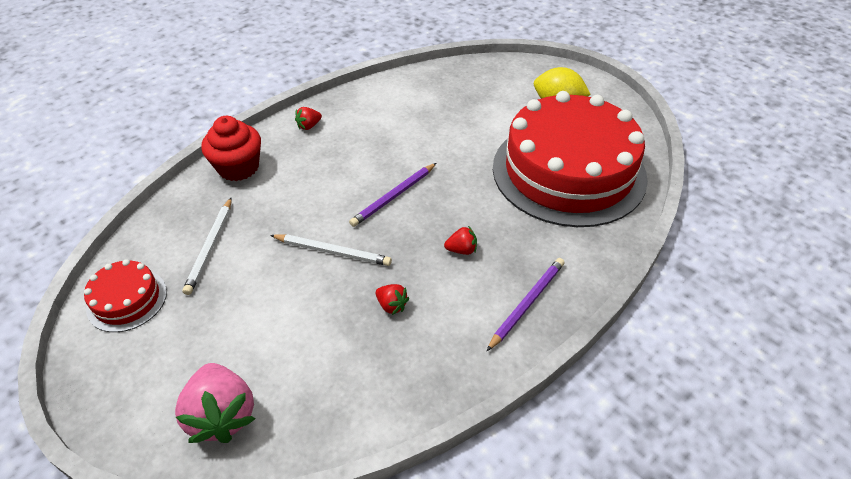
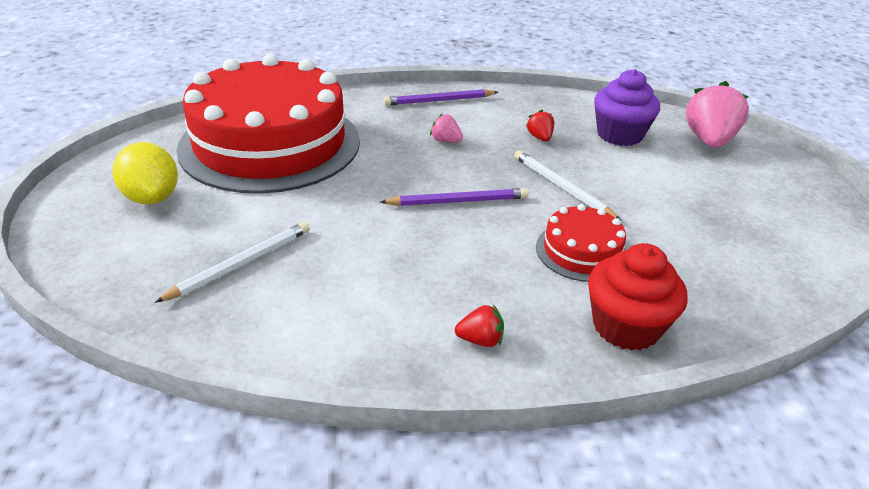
camera: 145 degrees left, 10 degrees down
(127, 300) = (797, 239): red cake -> red cake (581, 251)
(210, 247) = (694, 246): white pencil -> white pencil (240, 264)
(321, 361) = (619, 135): none -> purple cupcake
(461, 250) = (445, 141): red strawberry -> pink strawberry

